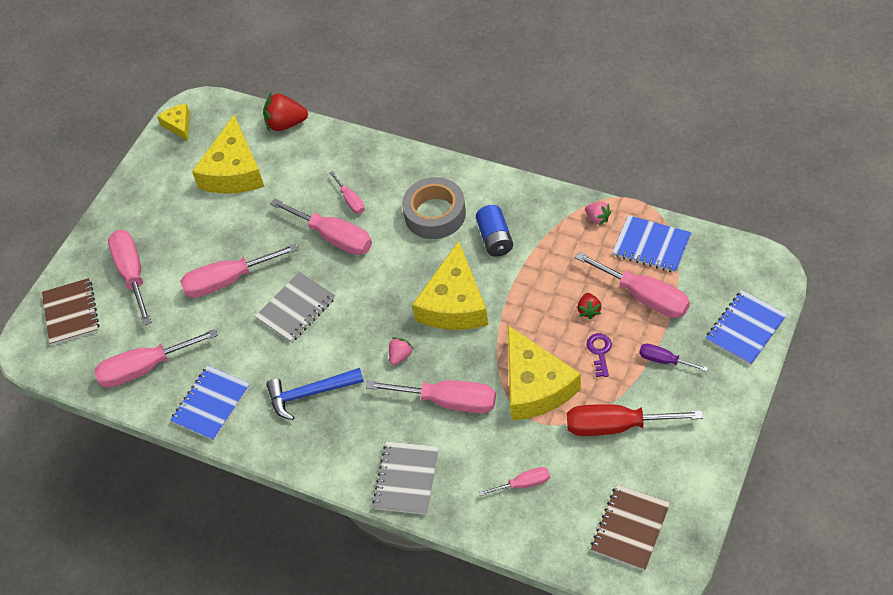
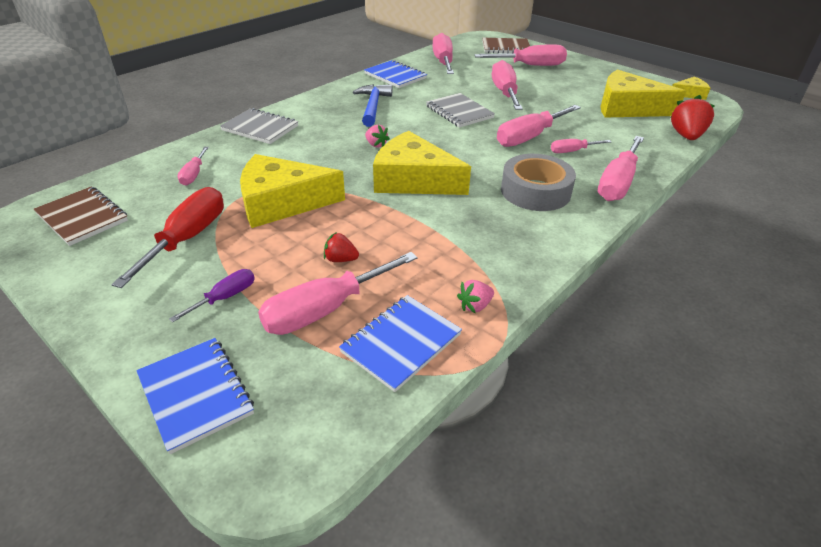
camera: 100 degrees right, 15 degrees down
(448, 401) = (310, 157): pink screwdriver -> pink screwdriver (617, 183)
(495, 239) = (482, 220): blue battery -> none
(599, 352) = (281, 252): purple key -> none

